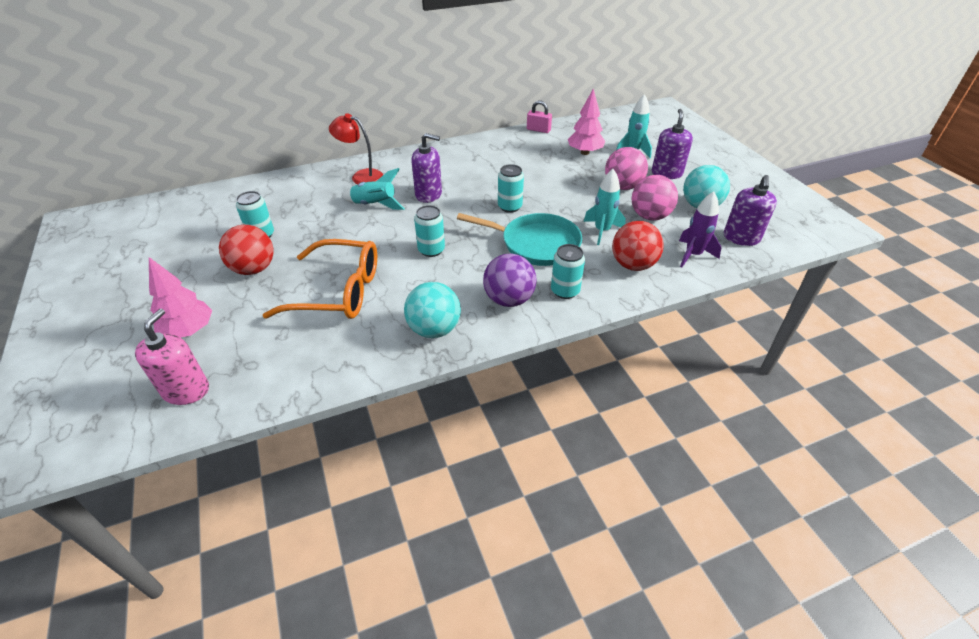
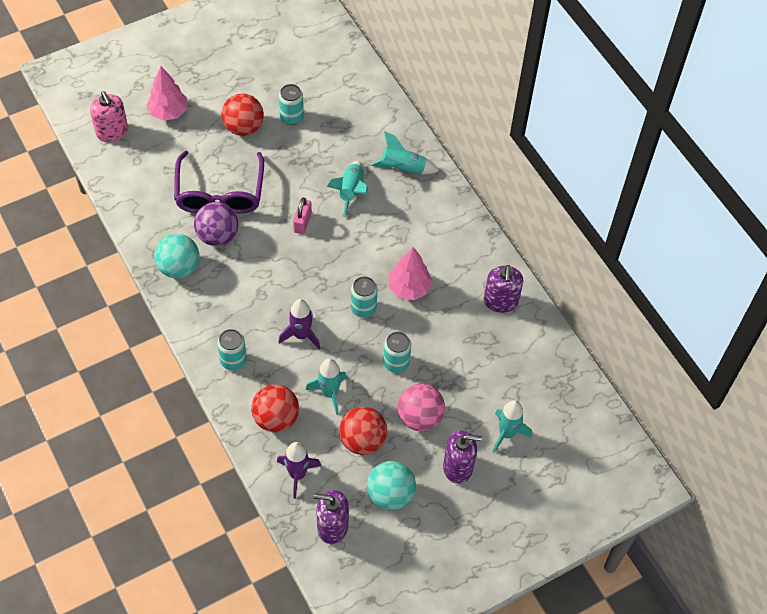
camera: 80 degrees right, 15 degrees up
(186, 390) = (112, 132): pink soap dispenser -> pink soap dispenser turned 60 degrees clockwise
(339, 291) = (220, 194): orange glasses -> purple glasses
(361, 176) = (402, 169): red lamp -> turquoise rocket
(428, 194) = (376, 233): purple soap dispenser -> purple soap dispenser (500, 301)
(431, 250) = (282, 250): turquoise can -> turquoise can (396, 363)
(509, 299) = (218, 317): purple ball -> purple ball (217, 236)
(536, 244) = (301, 335): turquoise pan -> purple rocket
(538, 130) = (543, 328): pink padlock -> pink padlock (302, 222)
(584, 152) = (493, 379): pink tree -> pink tree (409, 288)
(649, 216) = (362, 440): pink ball -> red ball

